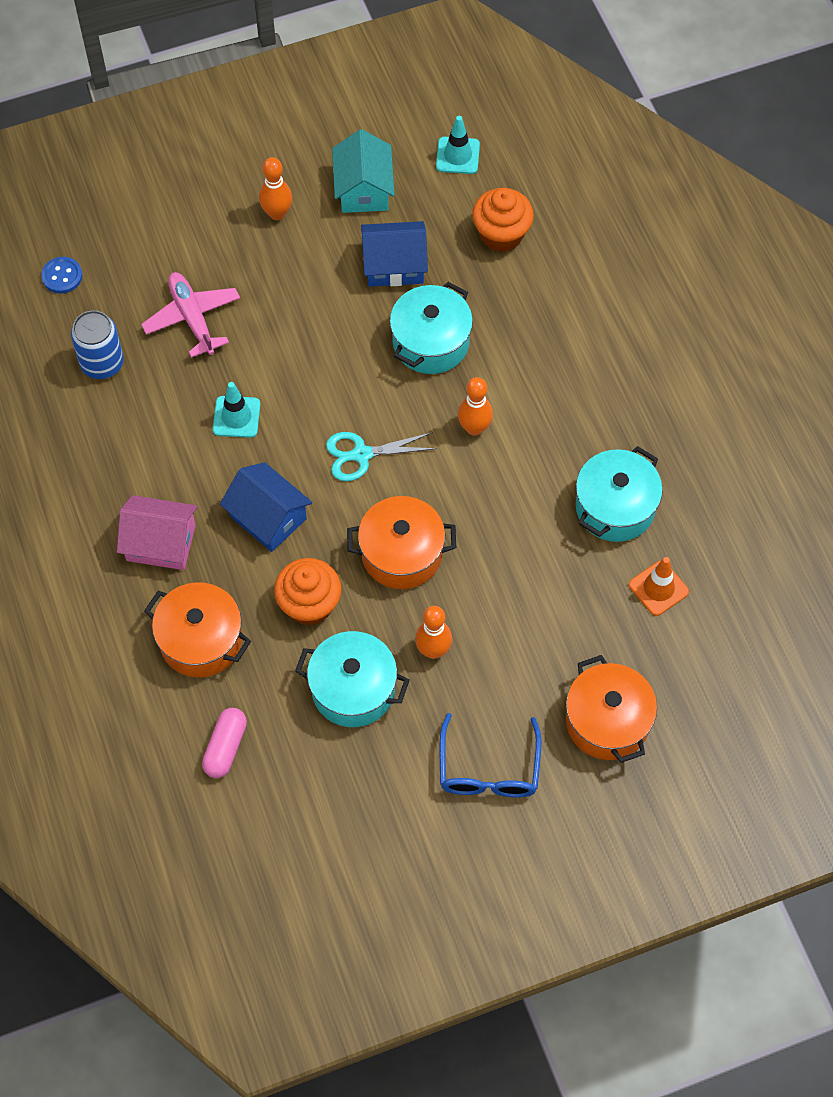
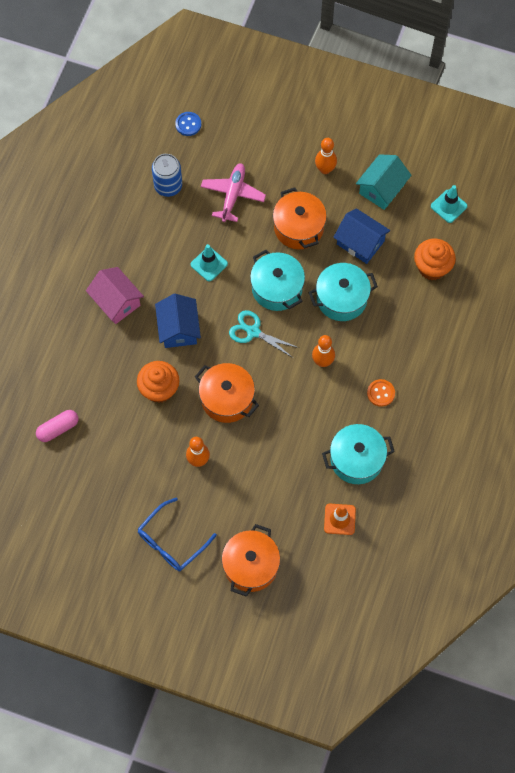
camera: 40 degrees right, 5 degrees up
(201, 640) = (92, 366): orange pot -> orange pot (299, 228)
(353, 689) = (142, 449): turquoise pot -> turquoise pot (277, 288)
(573, 413) = (380, 393): none -> orange button

